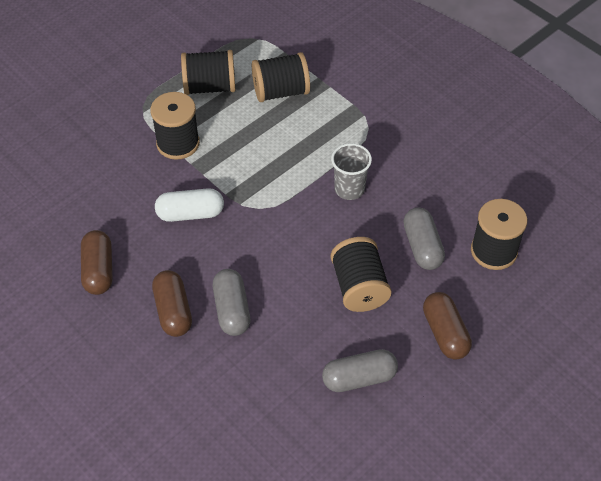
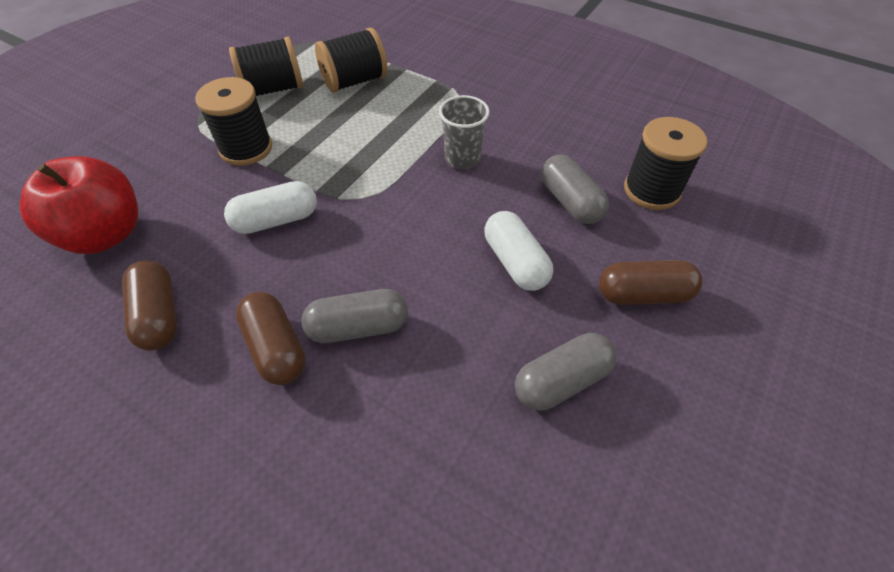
camera: 15 degrees left, 0 degrees up
(66, 198) = (106, 234): none -> red apple
(231, 310) = (358, 327): grey capsule -> grey capsule turned 75 degrees counterclockwise
(359, 287) = (515, 262): black spool -> white capsule
(445, 333) = (643, 294): brown capsule -> brown capsule turned 60 degrees counterclockwise

